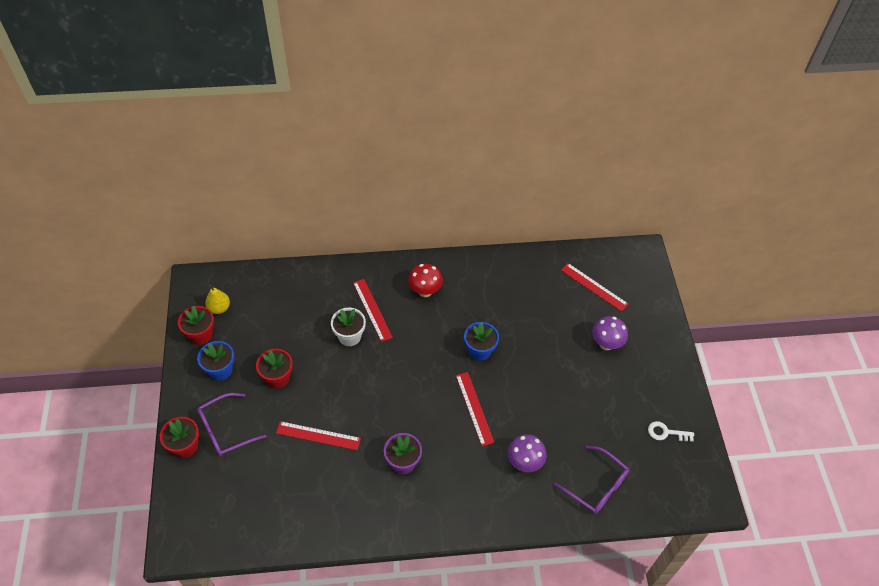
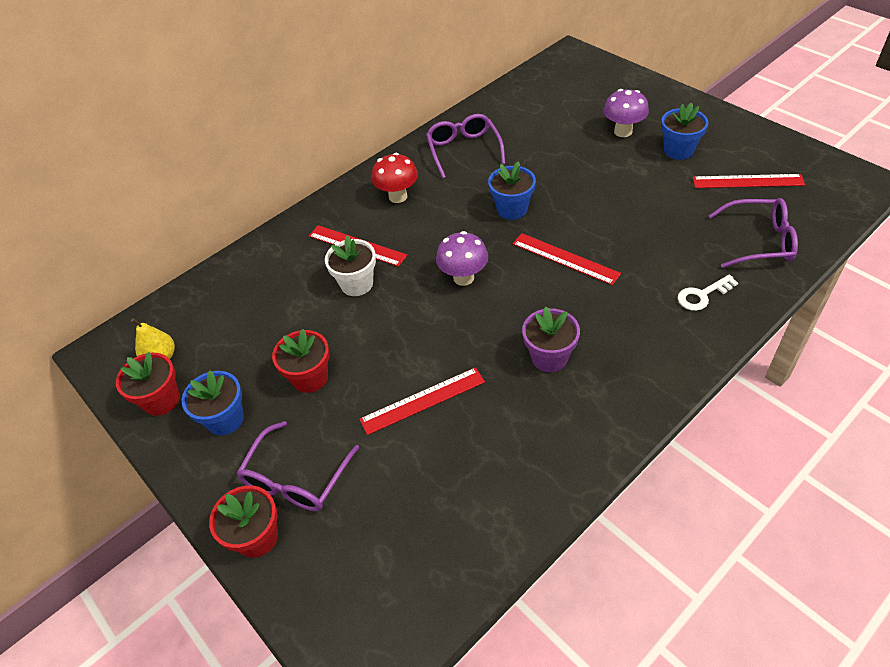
camera: 30 degrees left, 5 degrees down
(495, 284) = (463, 150): none -> purple glasses
(524, 462) = (670, 269): purple mushroom -> purple mushroom (463, 278)
(594, 287) = (559, 99): red ruler -> red ruler (747, 181)
(624, 385) = (678, 150): none -> blue flower pot
(666, 432) = (760, 161): white key -> white key (702, 295)

